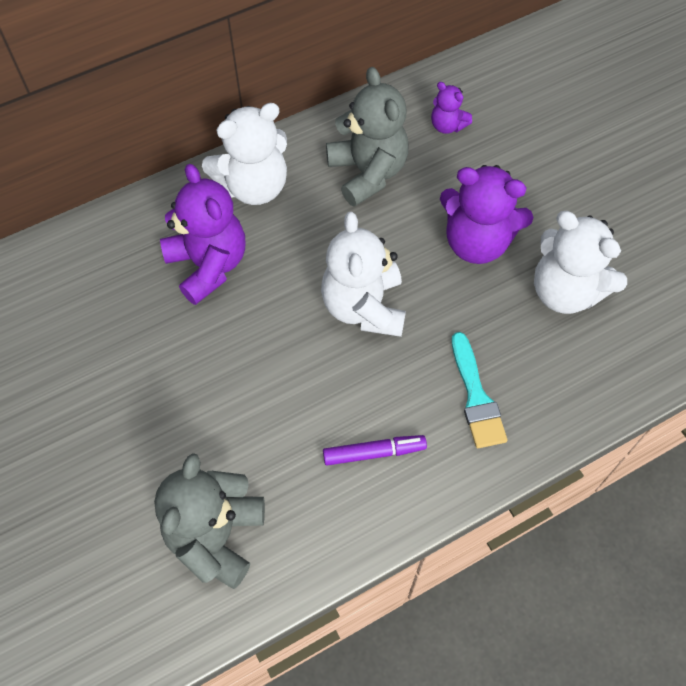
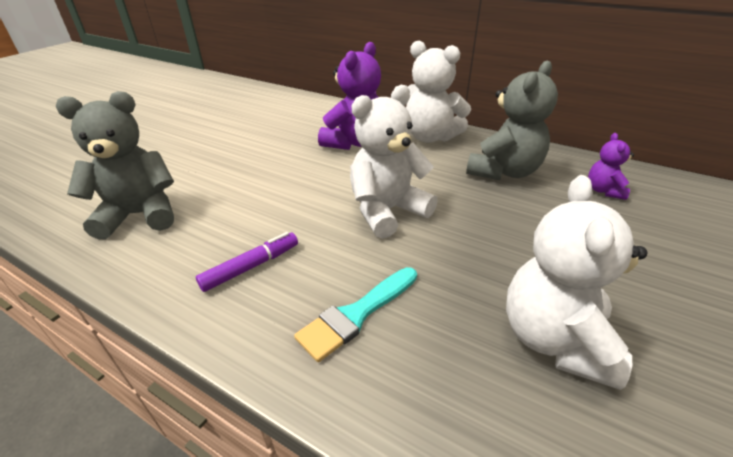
camera: 60 degrees right, 25 degrees down
(373, 452) = (251, 267): purple marker -> purple marker turned 90 degrees counterclockwise
(477, 242) = (522, 248): purple teddy bear -> none

